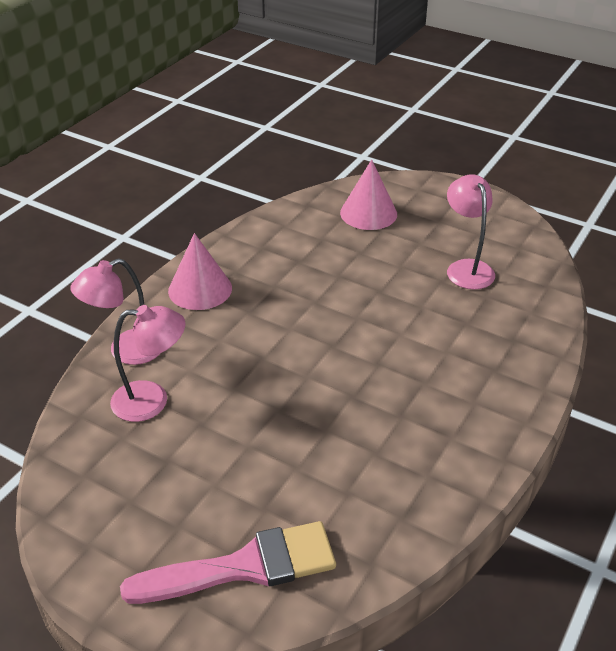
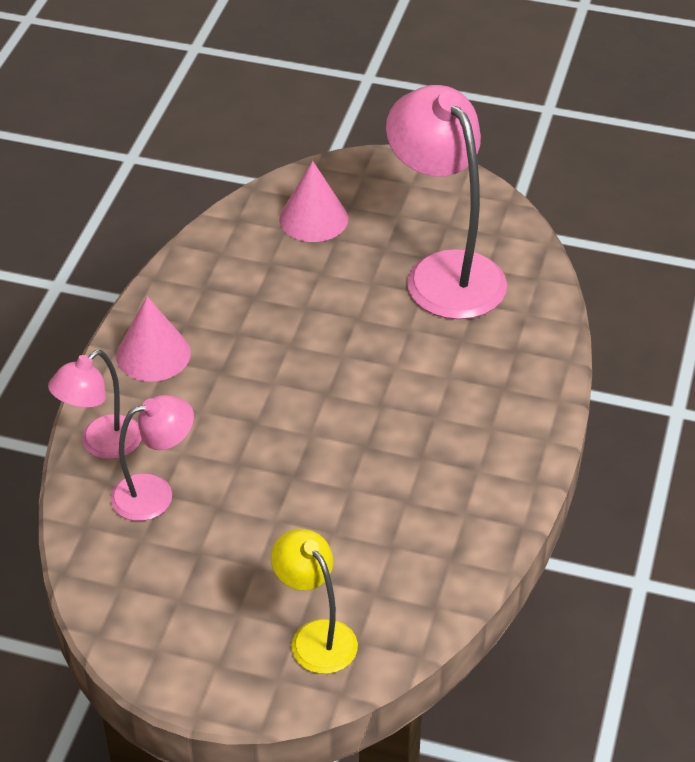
camera: 15 degrees left, 5 degrees up
(244, 566) = (316, 636): pink brush -> yellow lamp
(466, 268) = (444, 272): pink lamp -> pink lamp, size x1.81

